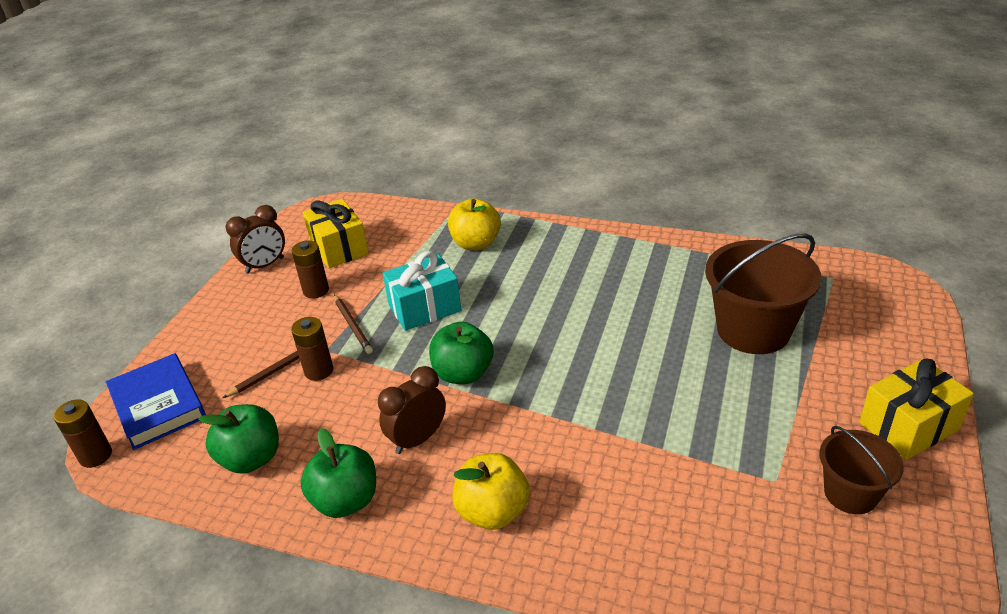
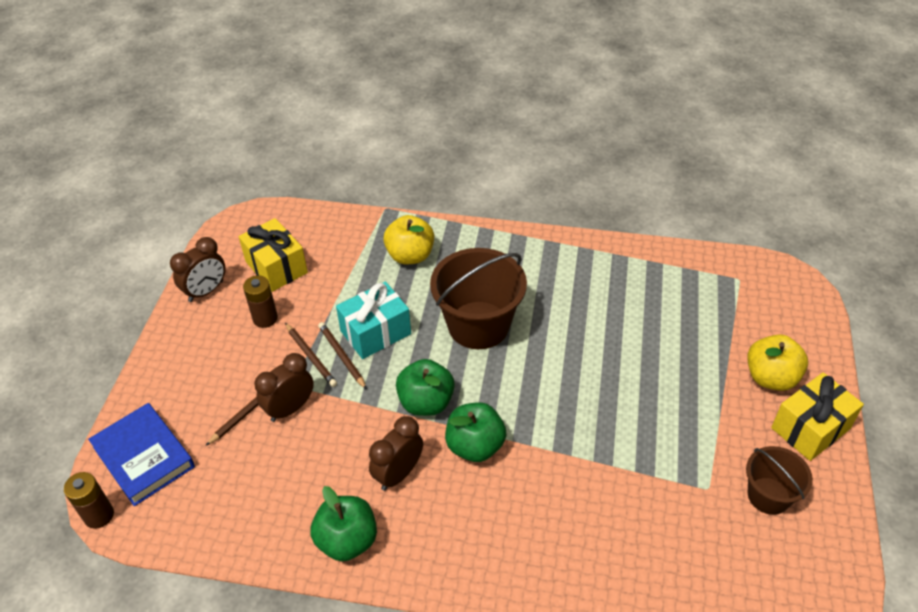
camera: 10 degrees left, 10 degrees up
(251, 458) = (250, 506): green apple -> green apple (475, 446)
(319, 371) = (290, 408): brown battery -> brown clock
(384, 327) = (342, 356): none -> brown pencil
(493, 511) = (478, 539): yellow apple -> yellow apple (771, 377)
(753, 330) = (676, 339): brown bucket -> brown bucket (478, 325)

